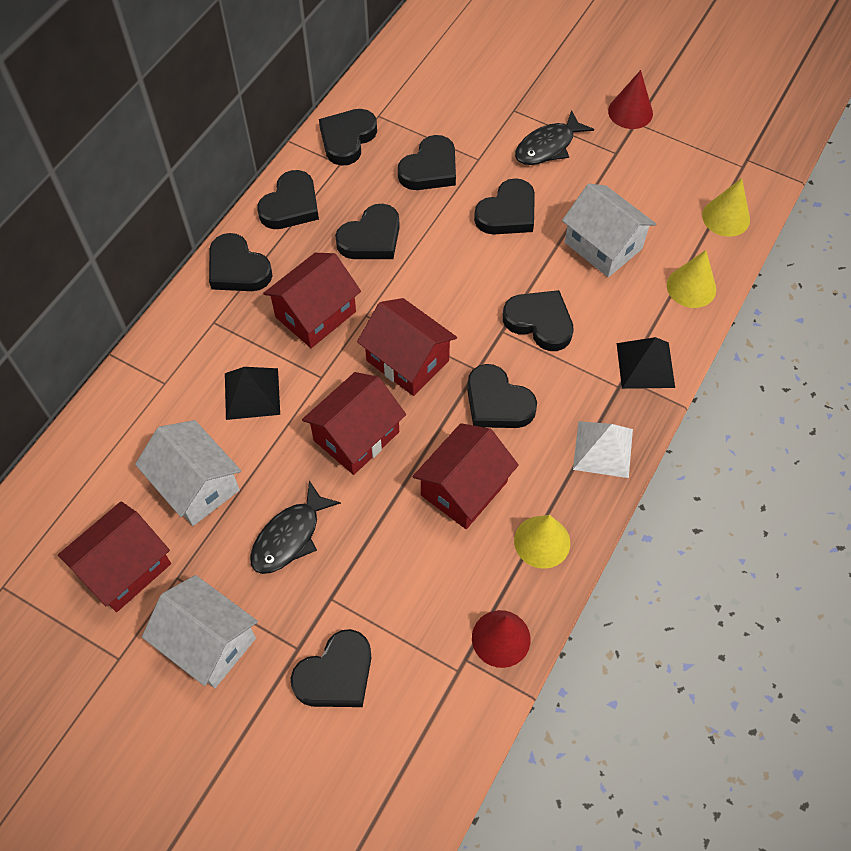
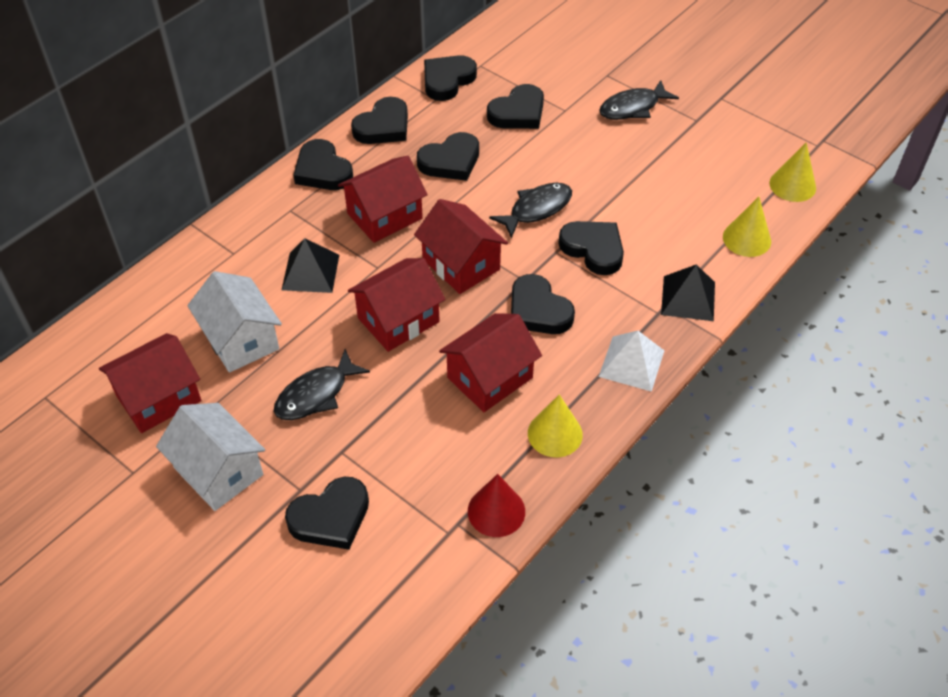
camera: 10 degrees right, 10 degrees down
(472, 283) = (537, 209): none -> black fish
(507, 213) = (582, 156): black heart -> none
(603, 245) = (668, 194): white house -> none
(630, 112) = (717, 89): red cone -> none

